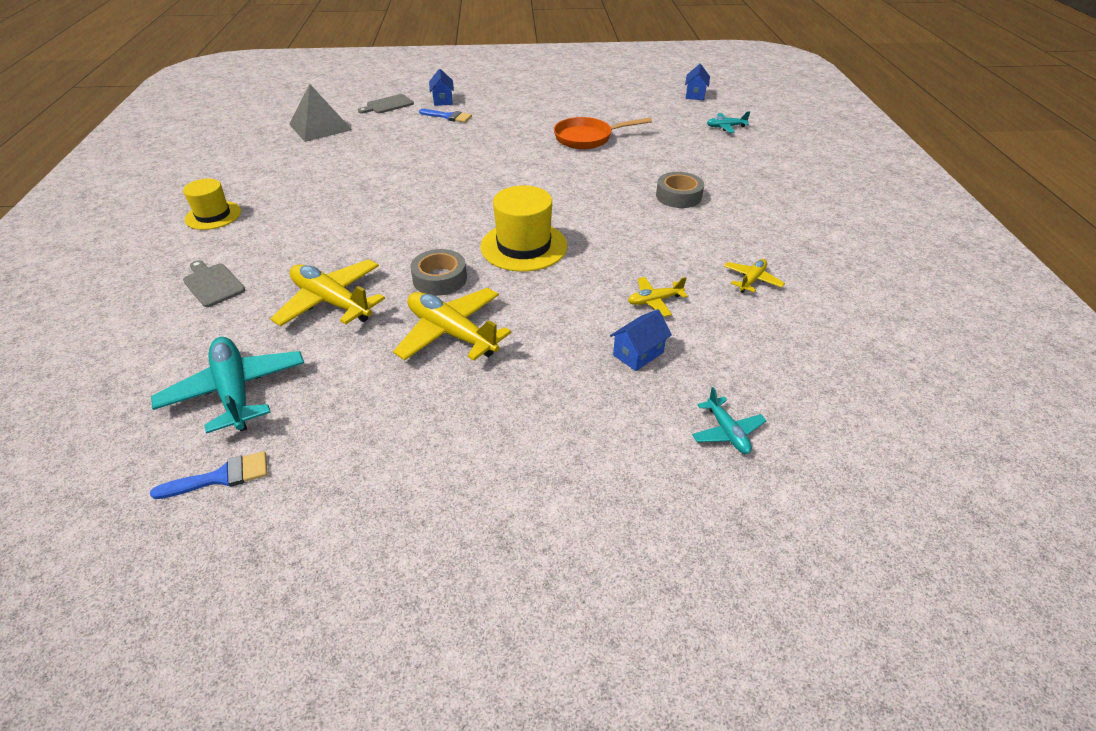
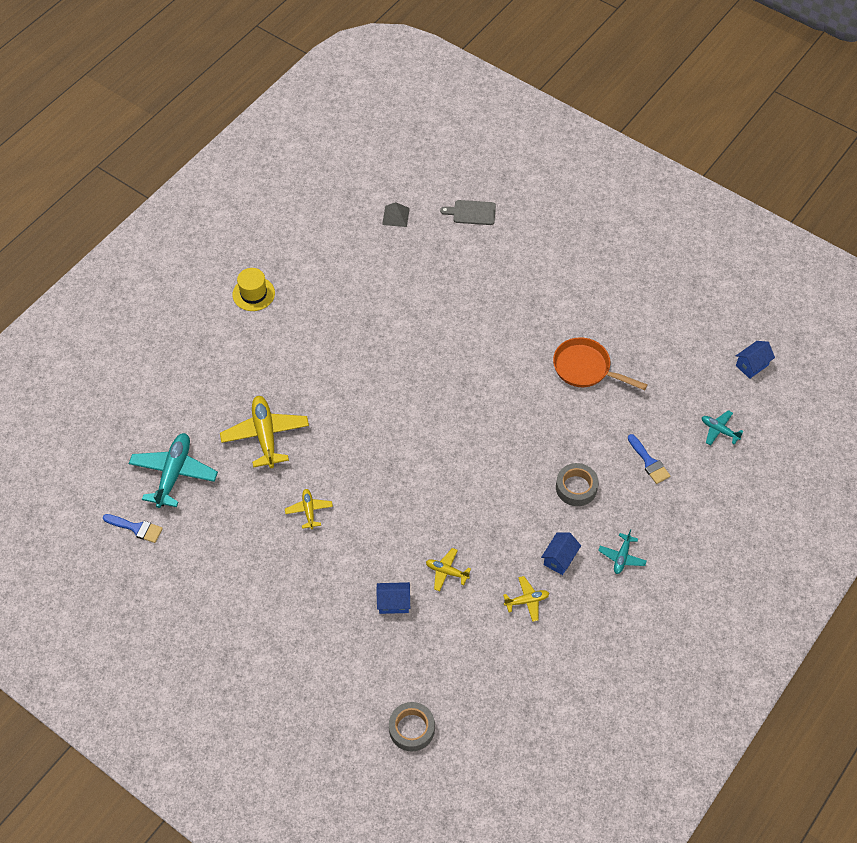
camera: 40 degrees right, 15 degrees up
(213, 284) = (213, 370): grey cutting board -> none
(320, 127) = (395, 216): grey pyramid -> grey pyramid, size x0.54
(440, 279) = (340, 458): grey tape -> grey tape (411, 729)
(443, 100) = (521, 233): blue house -> blue house (559, 559)
(448, 117) = (504, 263): blue brush -> blue brush (649, 462)
(451, 333) = (309, 510): yellow plane -> yellow plane, size x0.52
(524, 246) = (417, 464): yellow hat -> none
(727, 432) = (383, 686): turquoise plane -> turquoise plane (622, 557)

